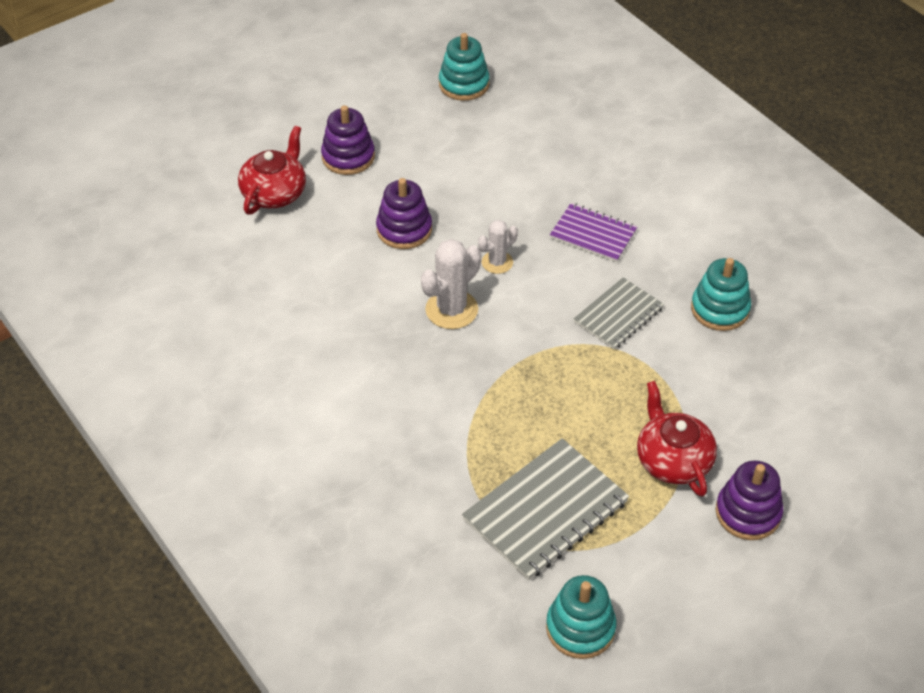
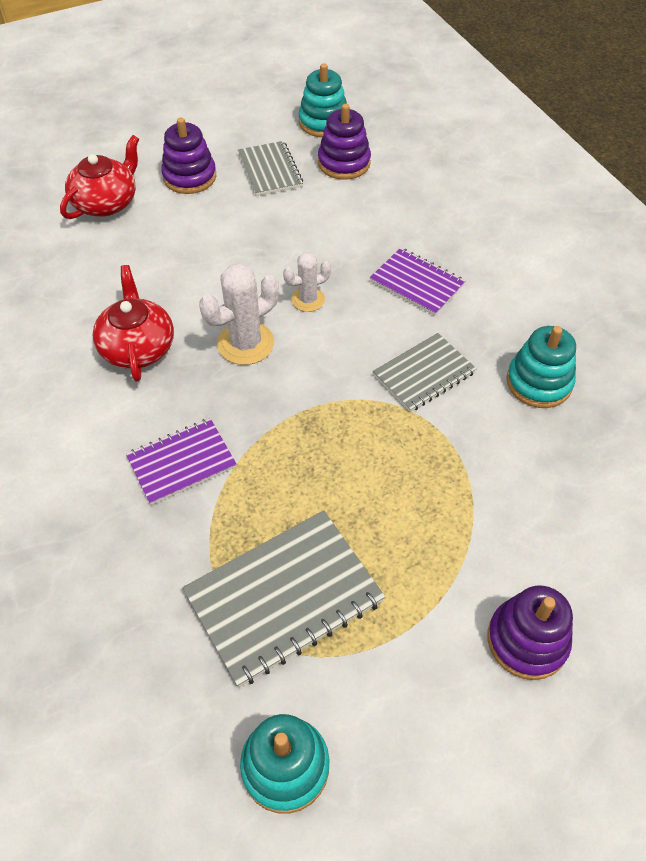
camera: 10 degrees right, 5 degrees up
(404, 229) = (222, 254): purple stacking toy -> purple stacking toy (344, 163)
(425, 141) = (270, 170): none -> grey notebook
(426, 419) = (181, 462): none -> purple notebook
(673, 460) = (449, 556): red teapot -> red teapot (138, 347)

